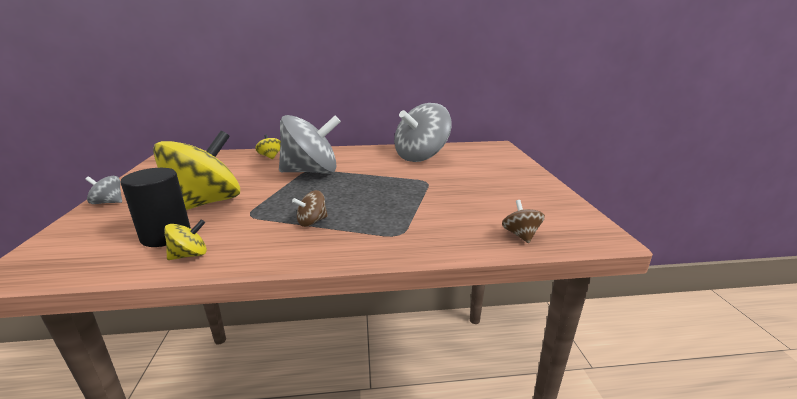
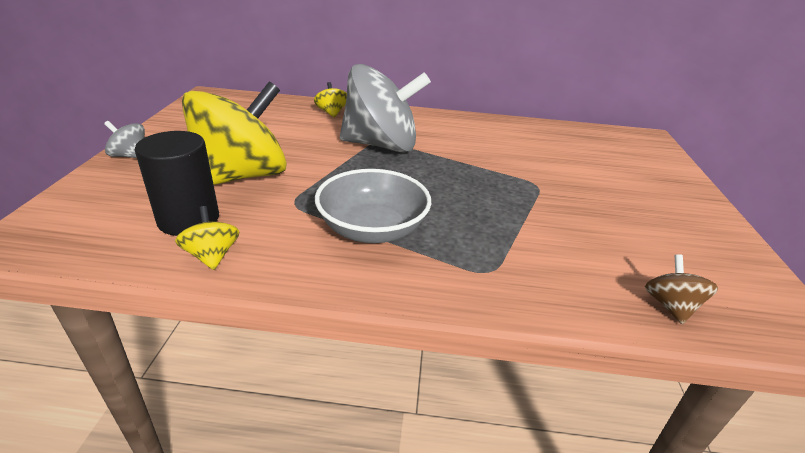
camera: 10 degrees right, 10 degrees up
(189, 255) = (212, 256): yellow spinning top -> yellow spinning top turned 90 degrees counterclockwise
(312, 222) = (372, 229): brown spinning top -> grey bowl
(421, 157) = (534, 141): grey spinning top -> none

